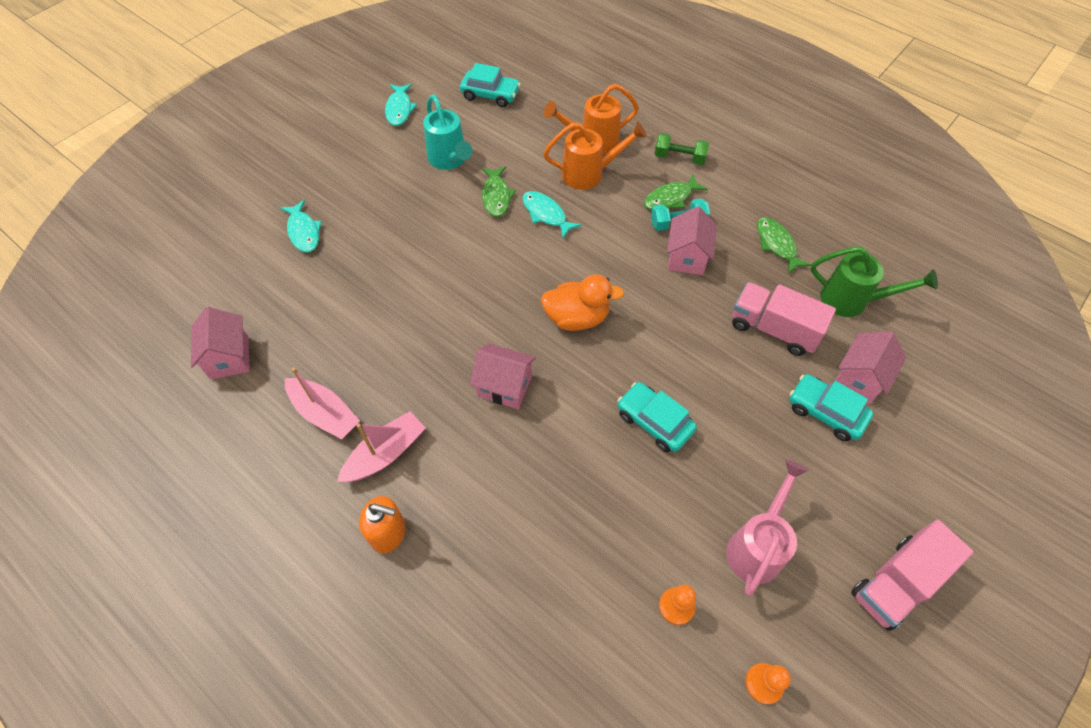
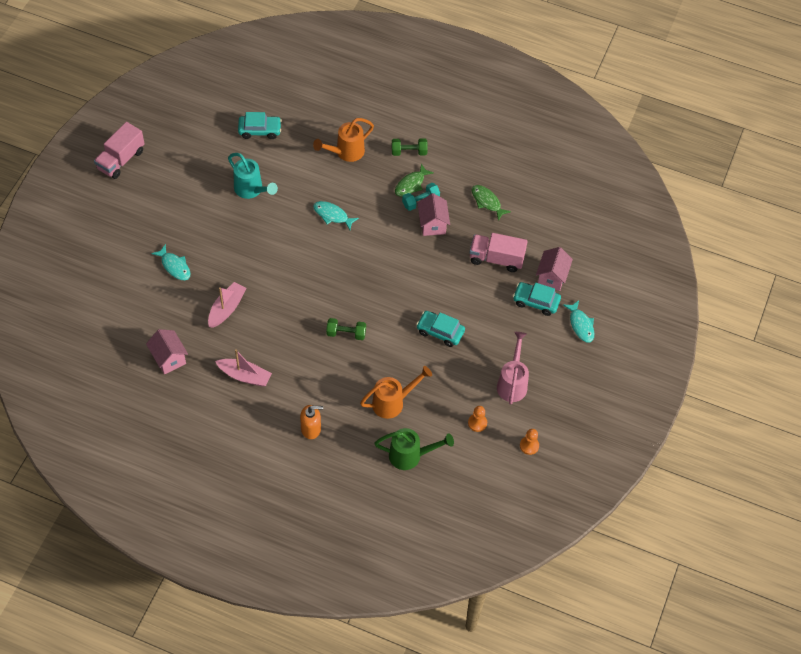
camera: 20 degrees left, 0 degrees up
(385, 454) = (291, 389): pink boat -> pink boat (226, 309)
(399, 109) = (198, 157): turquoise fish -> turquoise fish (580, 325)
(496, 196) = (294, 210): green fish -> none
(504, 386) = (346, 333): pink house -> green dumbbell
(577, 318) = (375, 281): orange duck -> none
(589, 174) = (351, 179): orange watering can -> orange watering can (393, 402)
(852, 300) = (540, 229): green watering can -> green watering can (410, 456)
(896, 582) = (587, 382): pink truck -> pink truck (121, 160)

